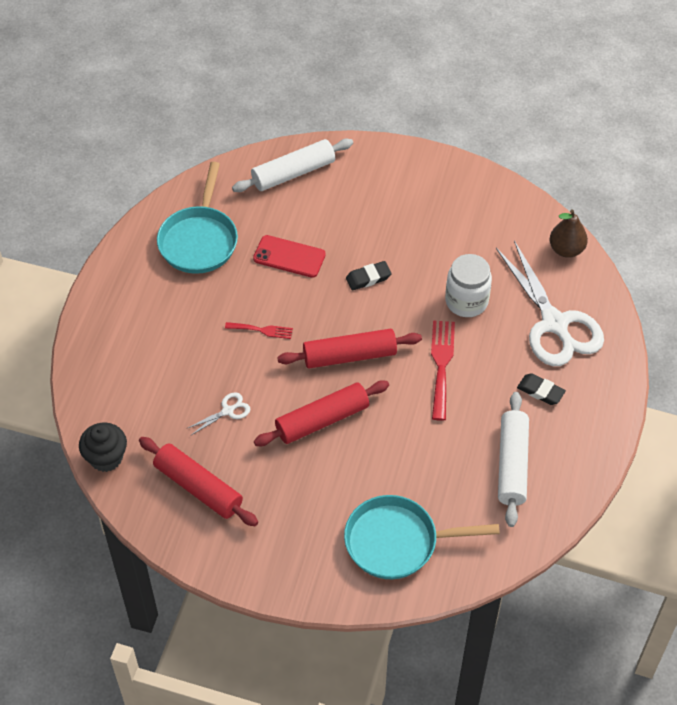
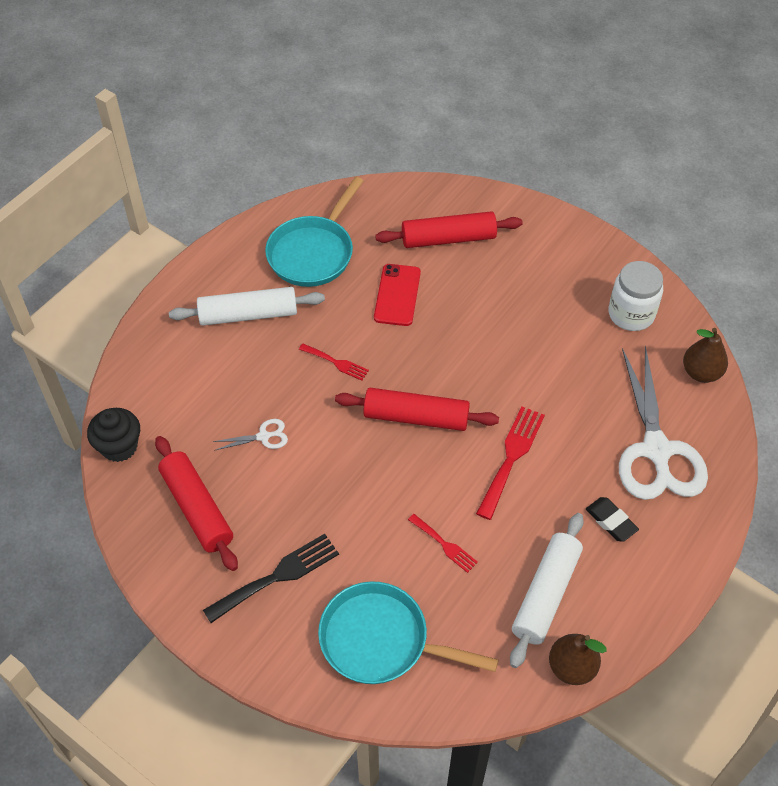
camera: 20 degrees right, 0 degrees up
(289, 257) = (397, 295): red phone -> red phone turned 60 degrees clockwise
(291, 520) = (277, 576): none -> black fork
(293, 173) = (438, 212): white rolling pin -> white rolling pin (248, 315)
(322, 420) = (357, 477): red rolling pin -> red rolling pin (448, 239)
(368, 278) = (470, 341): black eraser -> none
(416, 451) = (444, 545): none -> red fork
(466, 301) = (567, 396): white jar -> white jar (631, 314)
(554, 513) = (571, 667): none -> brown pear

